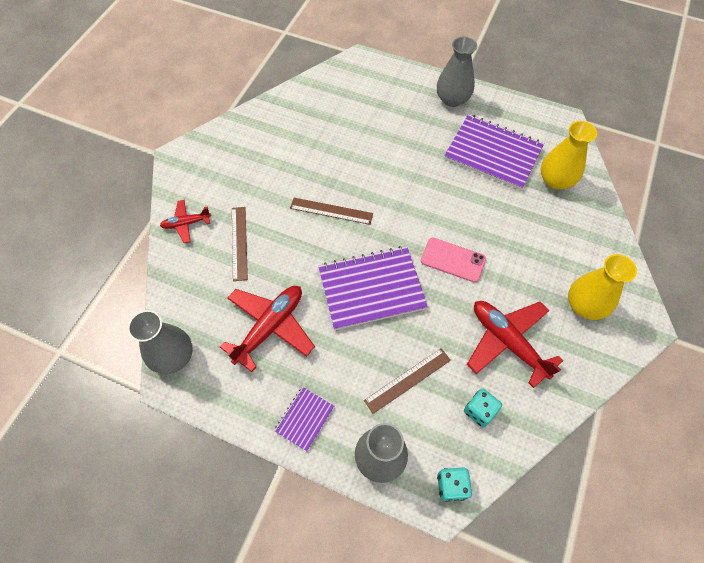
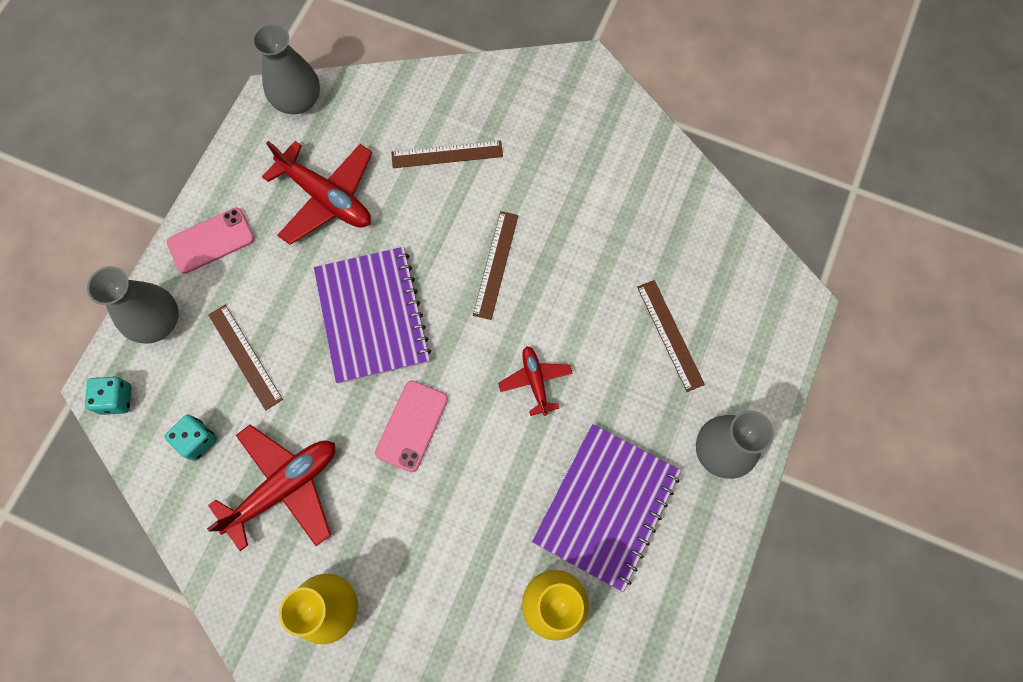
camera: 90 degrees right, 10 degrees up
(186, 223) = (477, 91): red plane -> red plane (535, 381)
(304, 419) = (211, 241): purple notebook -> pink phone
(381, 119) = (670, 335): none -> brown ruler

